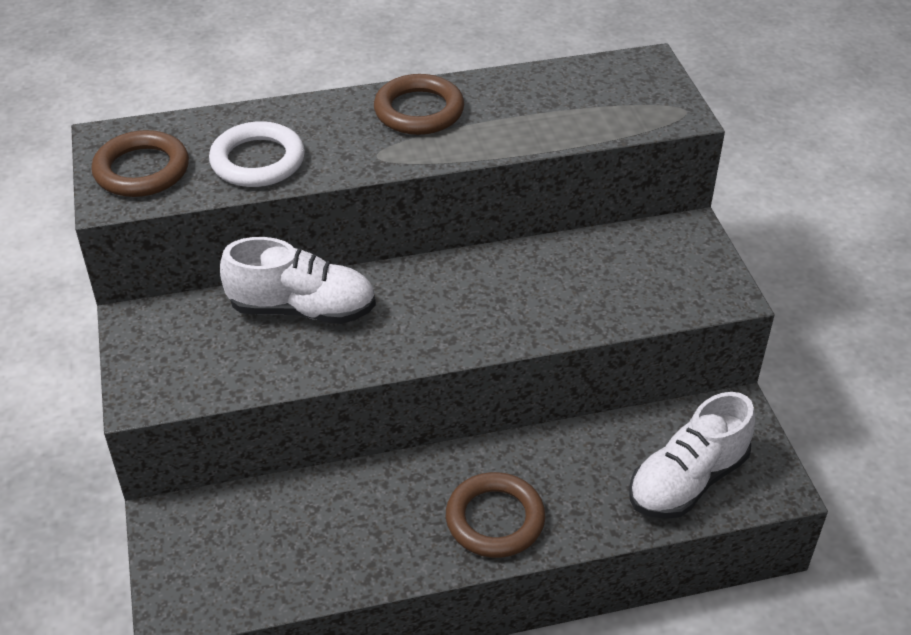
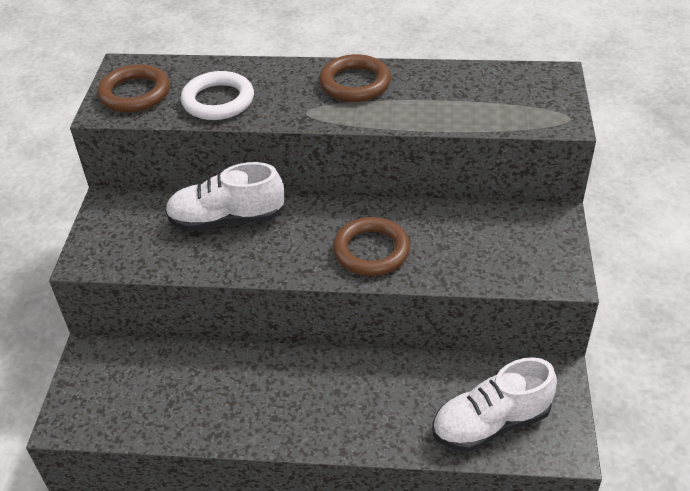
camera: 20 degrees right, 0 degrees up
(302, 309) = (226, 219): white shoe -> white shoe turned 150 degrees clockwise
(495, 519) = (324, 415): brown ring -> brown ring (371, 251)

